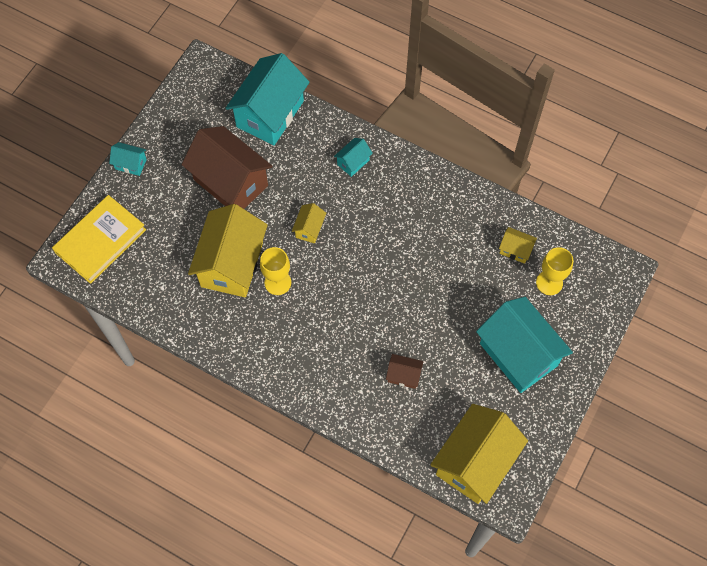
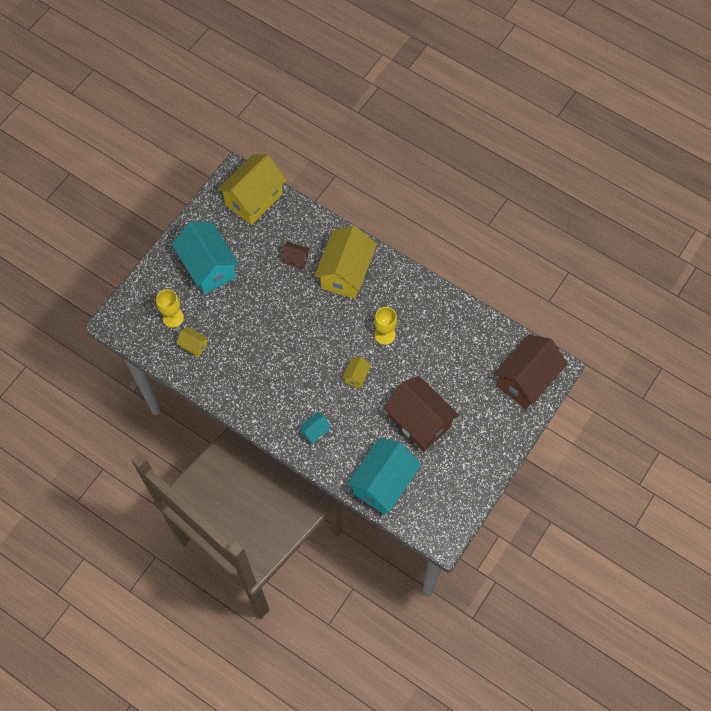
camera: 175 degrees left, 0 degrees up
(100, 241) = (526, 380): yellow book -> brown house
(130, 164) = (504, 445): turquoise house -> none
(232, 264) = (420, 352): yellow house -> yellow house (345, 273)

